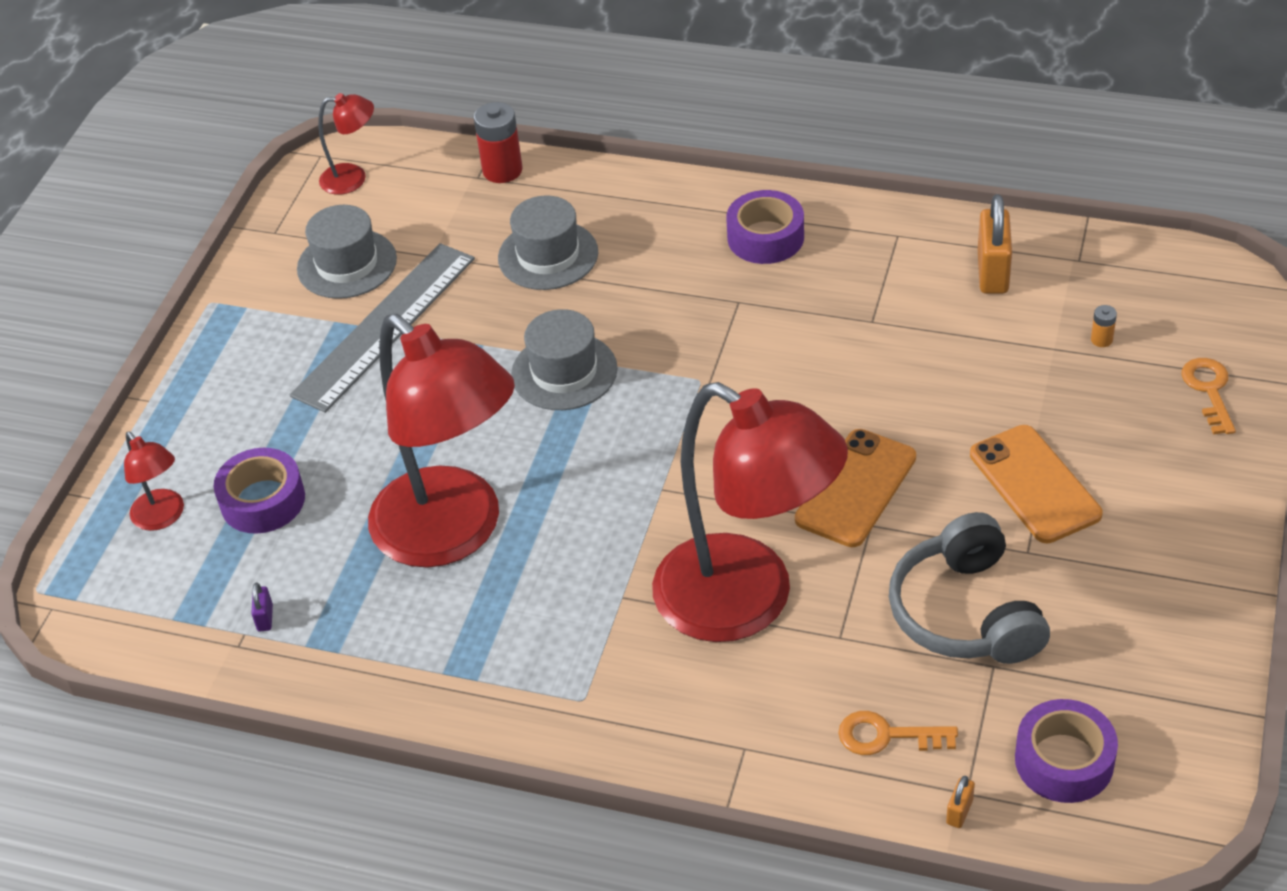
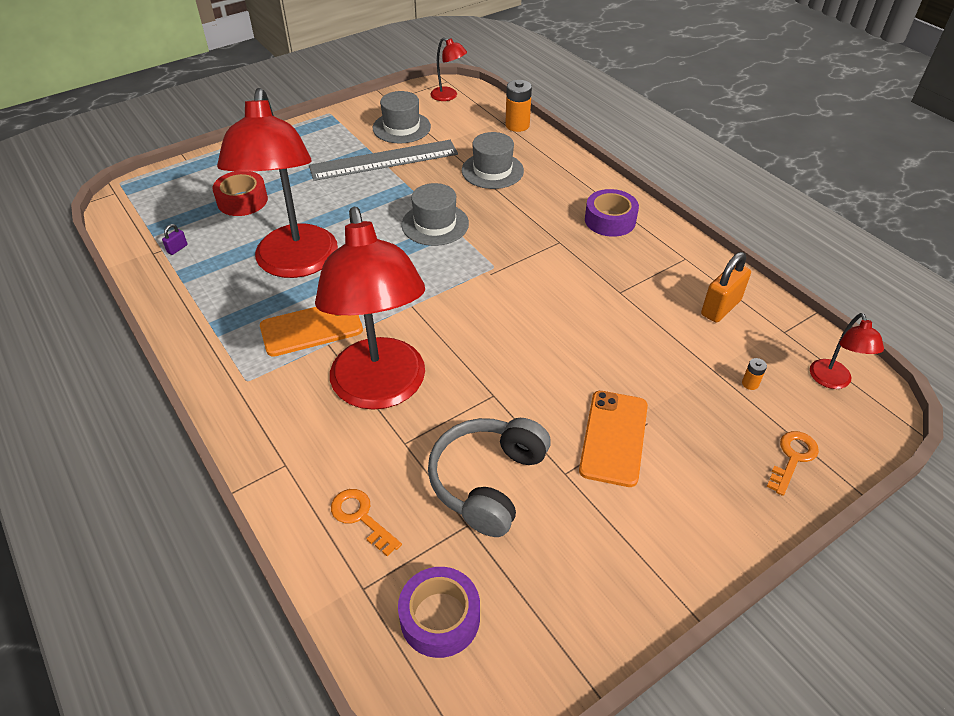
camera: 35 degrees right, 0 degrees up
(163, 517) = (199, 183): red lamp -> red lamp (832, 381)
(263, 500) = (242, 200): purple tape -> red tape
(502, 170) = (517, 125): red battery -> orange battery
(856, 488) = (508, 371): orange phone -> orange phone (311, 328)
(959, 812) = (345, 596): orange padlock -> none

